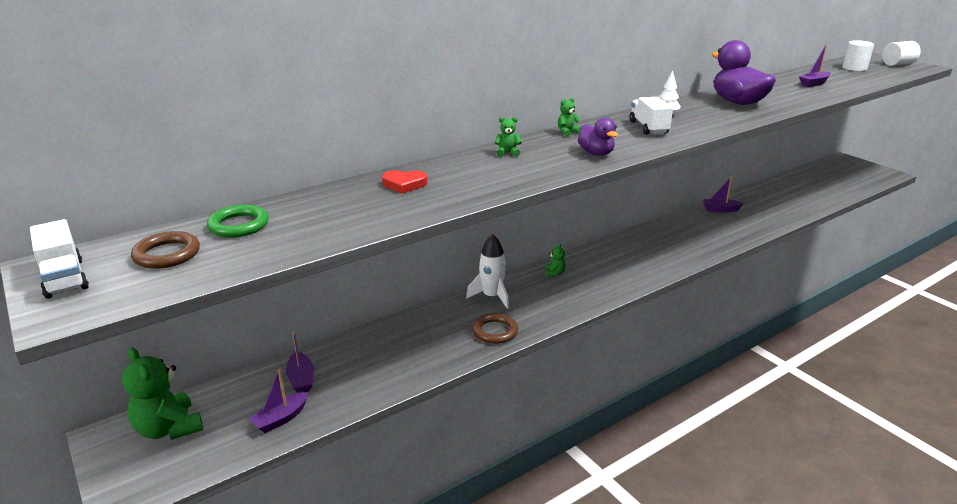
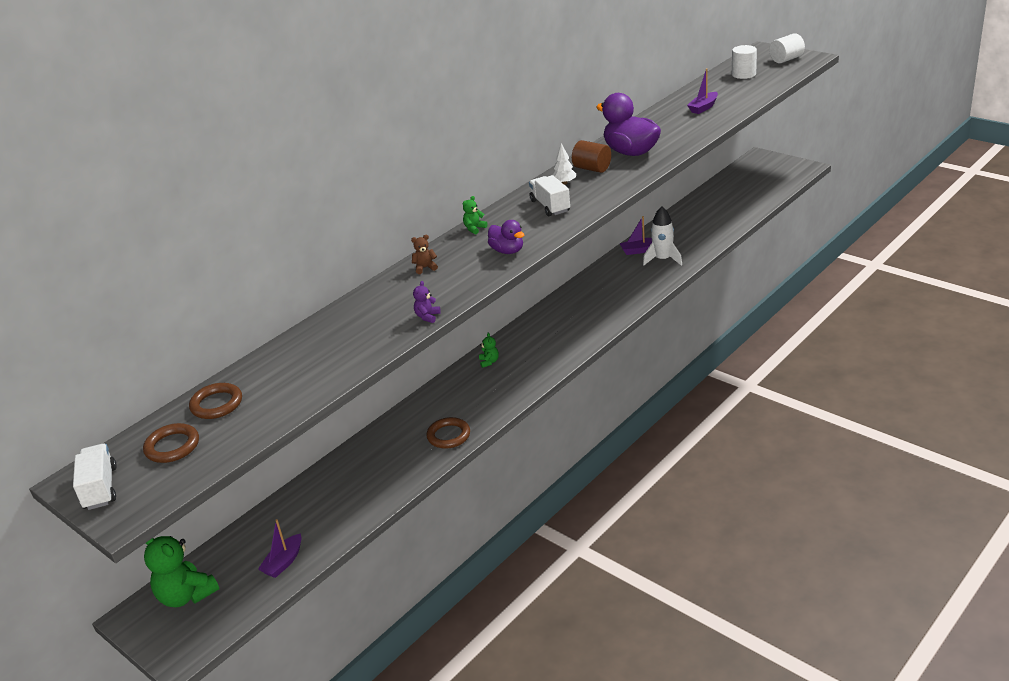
camera: 10 degrees left, 5 degrees up
(64, 278) = (100, 488): white truck -> white truck turned 150 degrees counterclockwise
(239, 225) = (216, 404): green ring -> brown ring
(301, 379) = (285, 524): purple boat -> none
(404, 184) = (343, 327): red heart -> none
(492, 296) = (435, 401): white rocket -> white rocket (663, 259)
(494, 191) = (427, 317): none -> purple teddy bear
(507, 153) = (425, 268): green teddy bear -> brown teddy bear
(696, 108) = (592, 168): none -> brown cylinder

